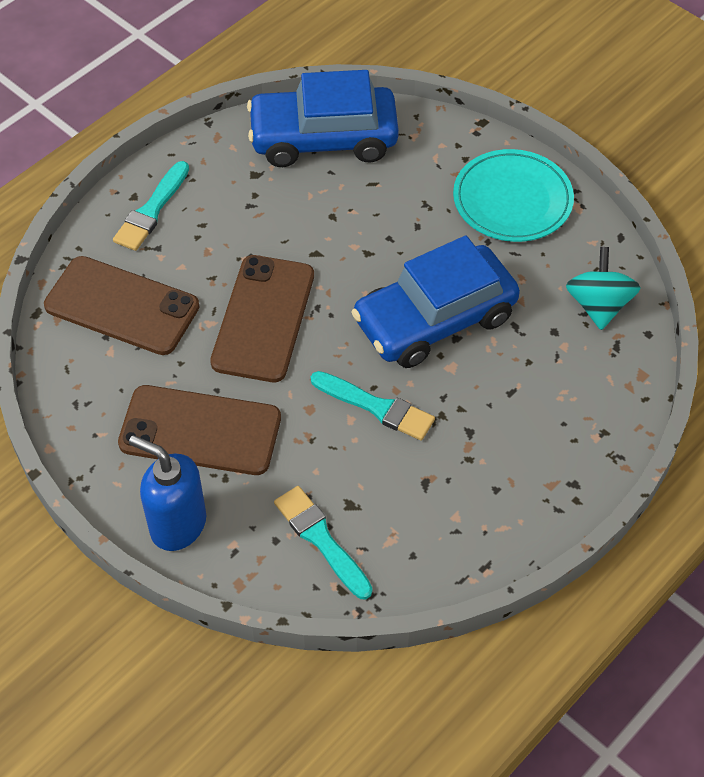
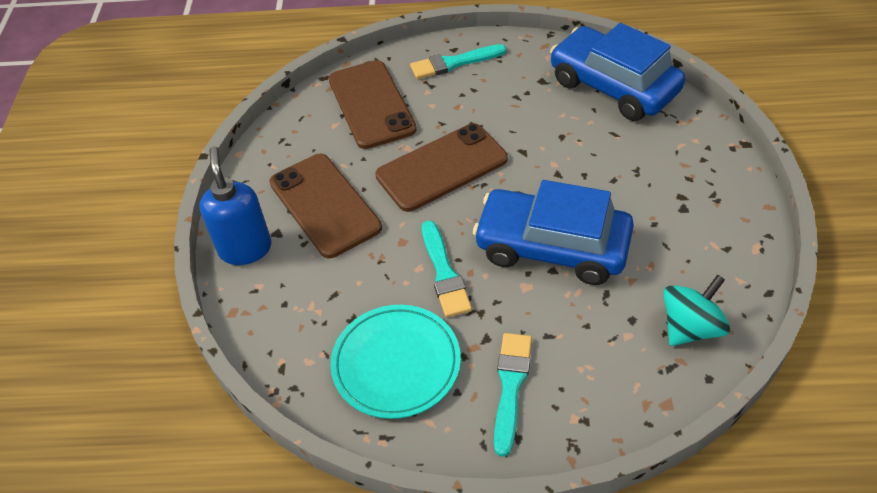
camera: 50 degrees right, 5 degrees down
(321, 539) = (309, 326): turquoise brush -> turquoise brush (511, 386)
(512, 200) = (707, 209): turquoise plate -> turquoise plate (396, 364)

